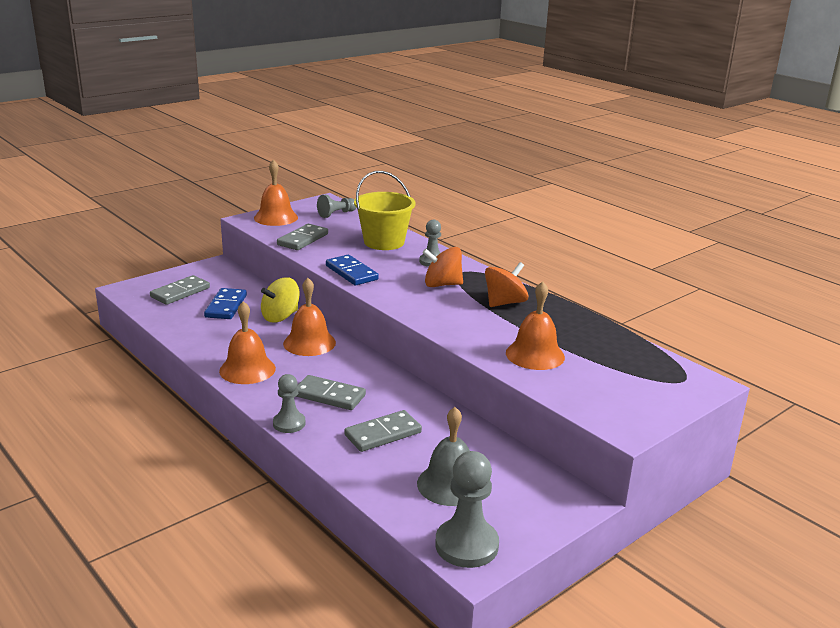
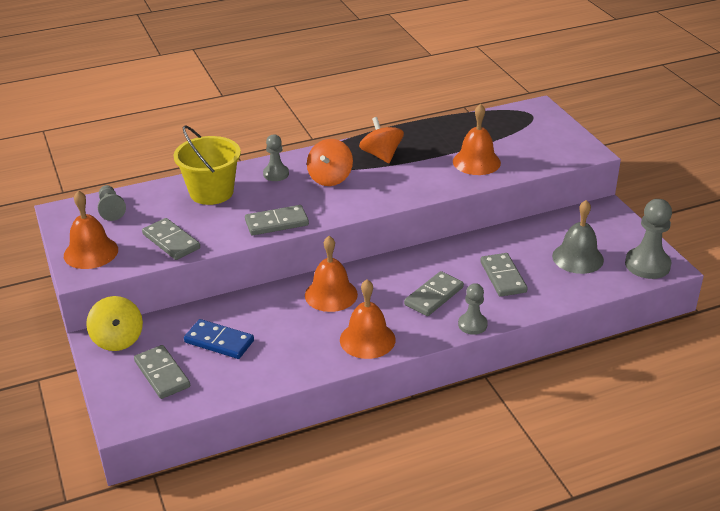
camera: 70 degrees left, 10 degrees up
(280, 316) = (265, 306): yellow spinning top -> yellow spinning top (117, 339)
(351, 273) = (277, 223): blue domino -> grey domino

